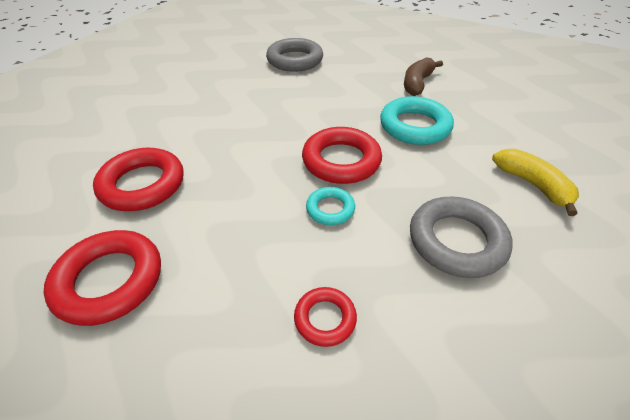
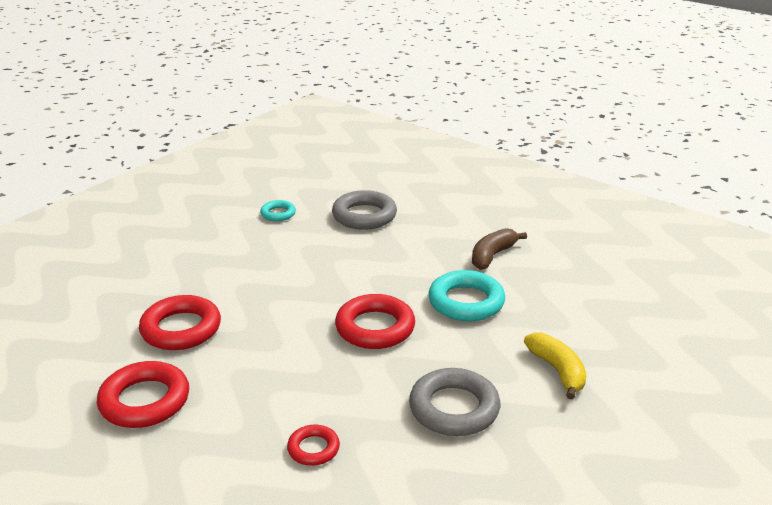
camera: 10 degrees right, 15 degrees down
(330, 209) = (348, 369): turquoise ring -> turquoise ring (278, 214)

